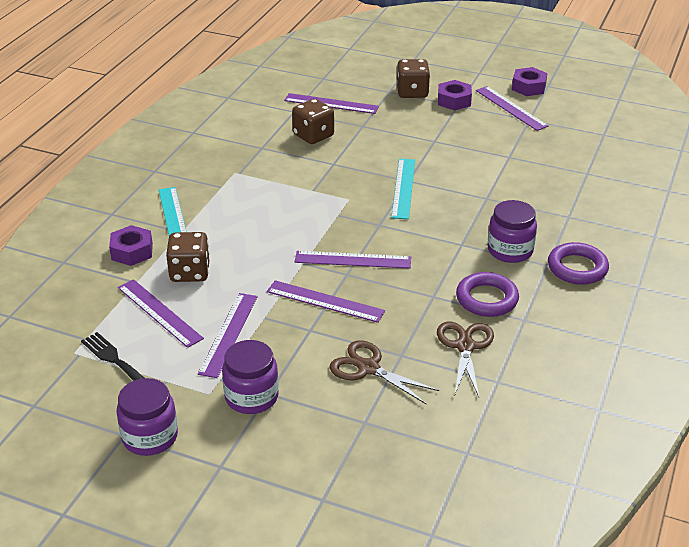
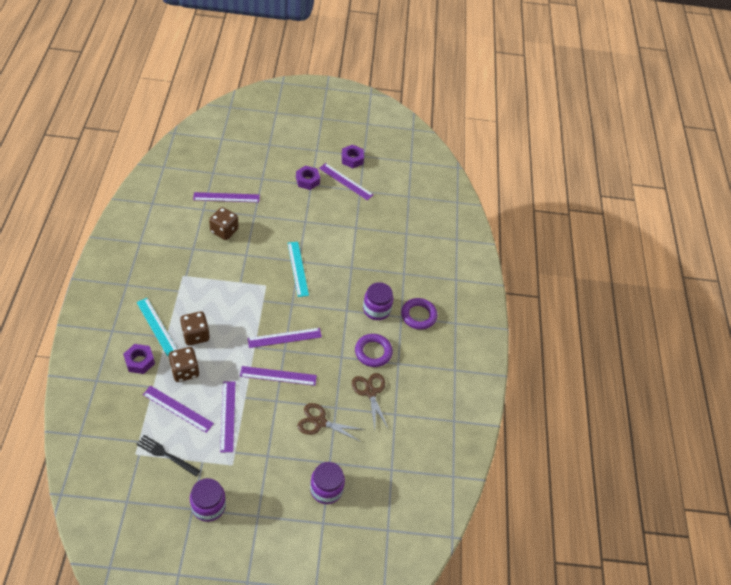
camera: 25 degrees left, 15 degrees up
(251, 397) = (258, 461): purple jar -> purple jar (326, 489)
(412, 92) = (278, 177): brown dice -> brown dice (196, 335)

